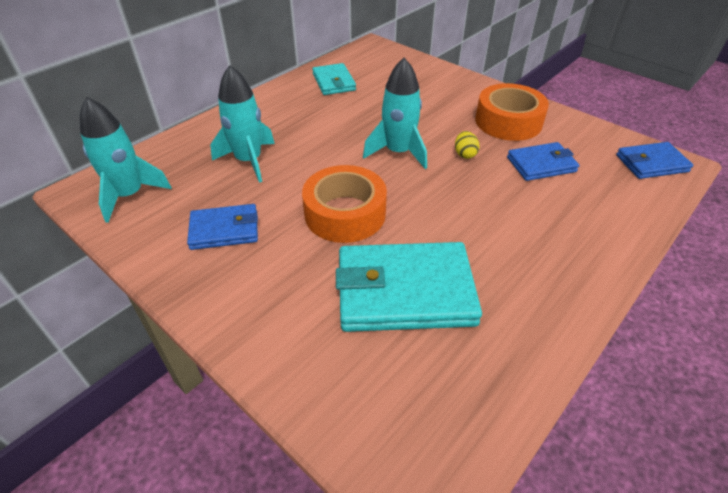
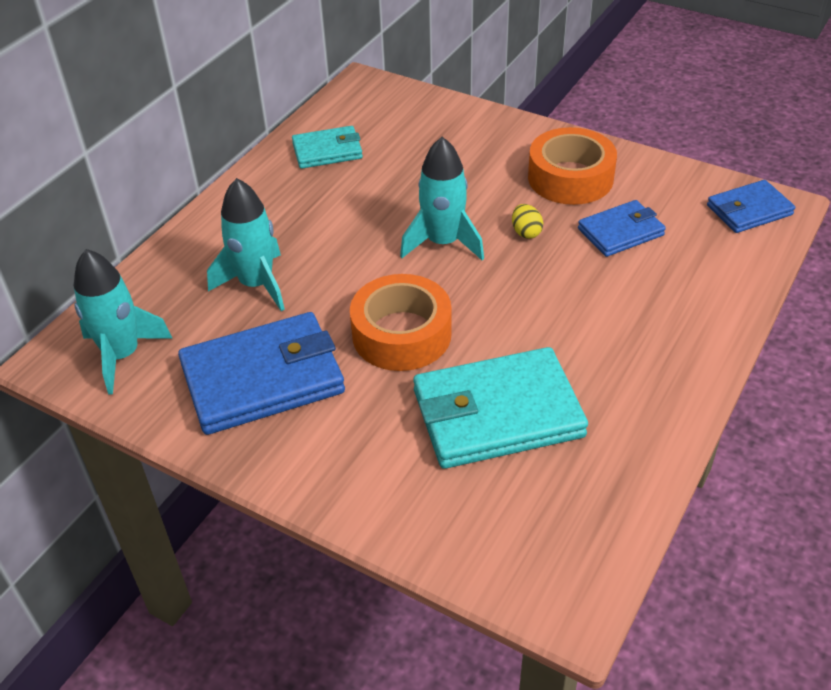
camera: 10 degrees left, 0 degrees up
(224, 230) = (262, 379): blue wallet -> blue wallet, size x1.77
(333, 82) = (327, 151): turquoise wallet -> turquoise wallet turned 75 degrees counterclockwise

